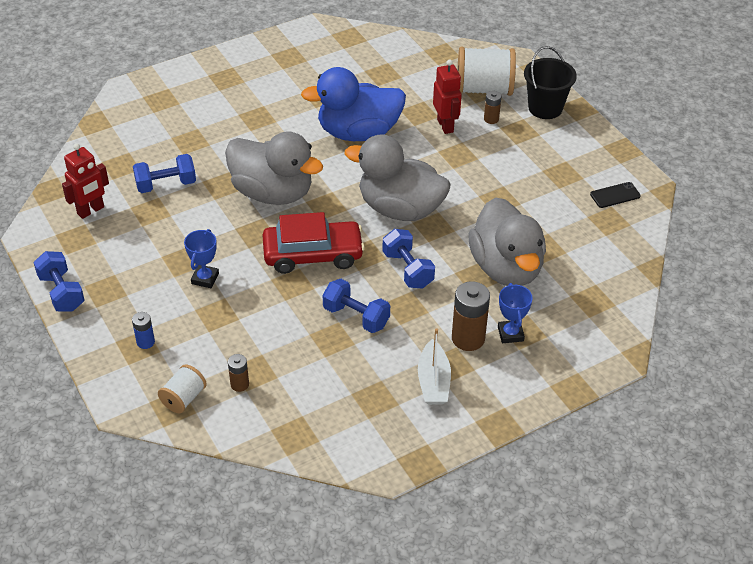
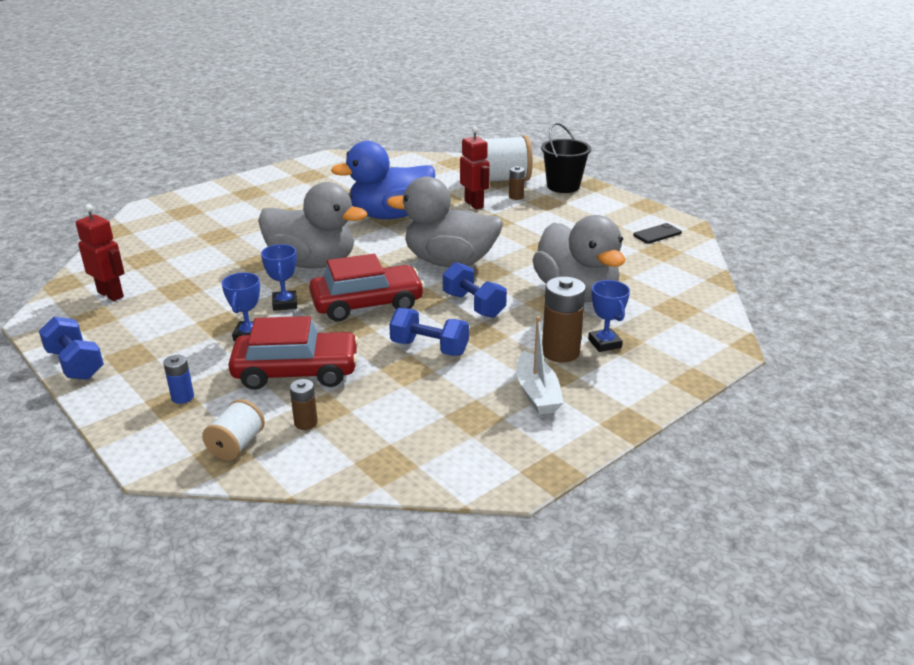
camera: 10 degrees left, 15 degrees down
(91, 211) = (111, 294): red robot -> red robot turned 90 degrees counterclockwise
(166, 185) = (195, 268): blue dumbbell -> none
(240, 244) = (285, 304): none -> blue trophy
(240, 327) = (296, 371): none -> red car

